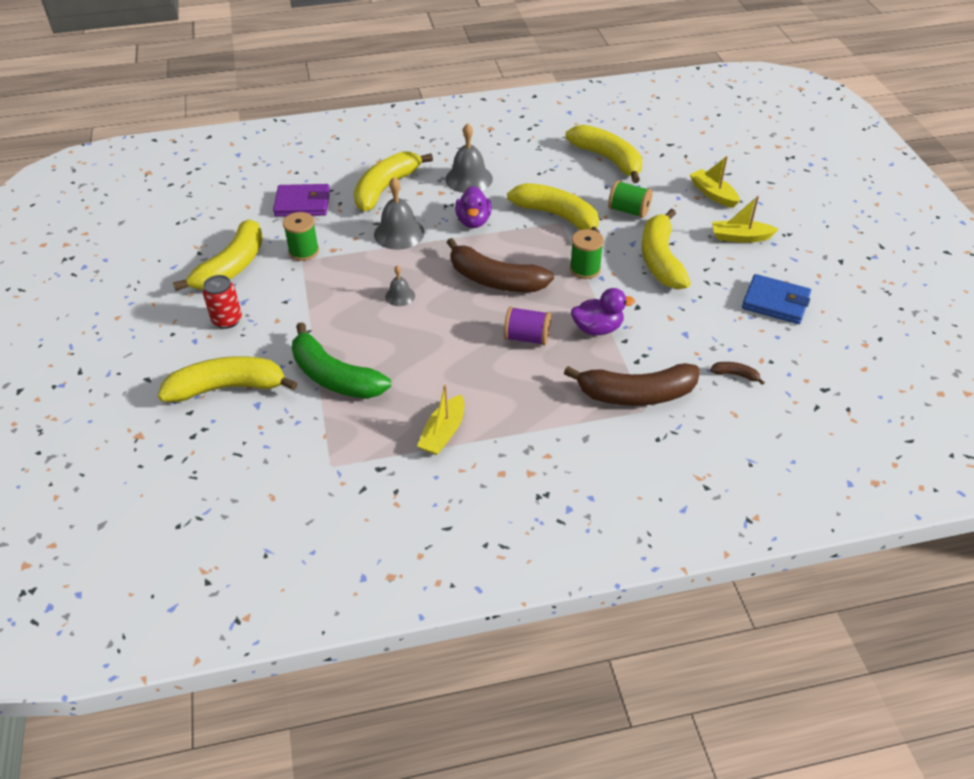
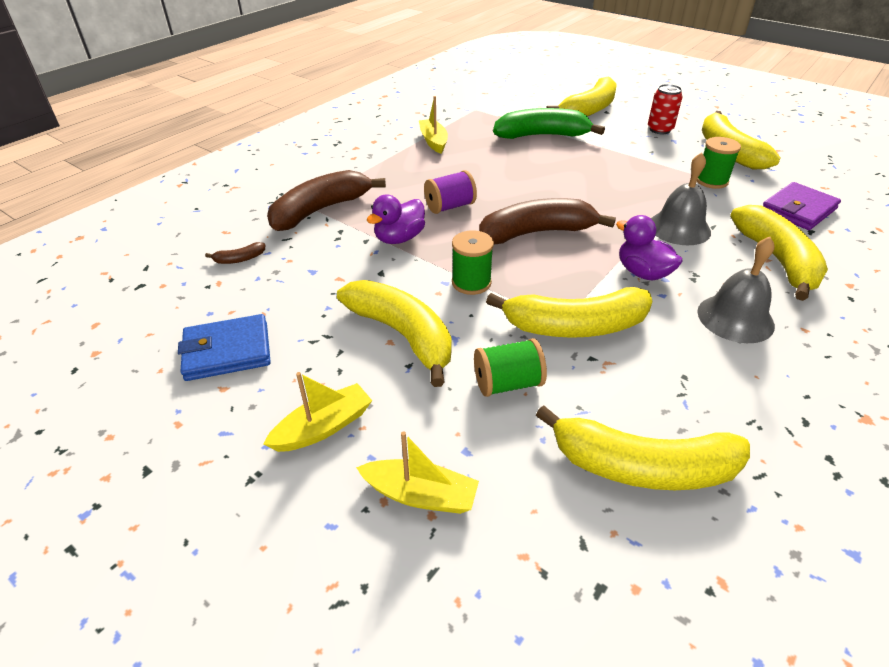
camera: 140 degrees right, 5 degrees down
(400, 296) = (587, 188): grey bell -> none

